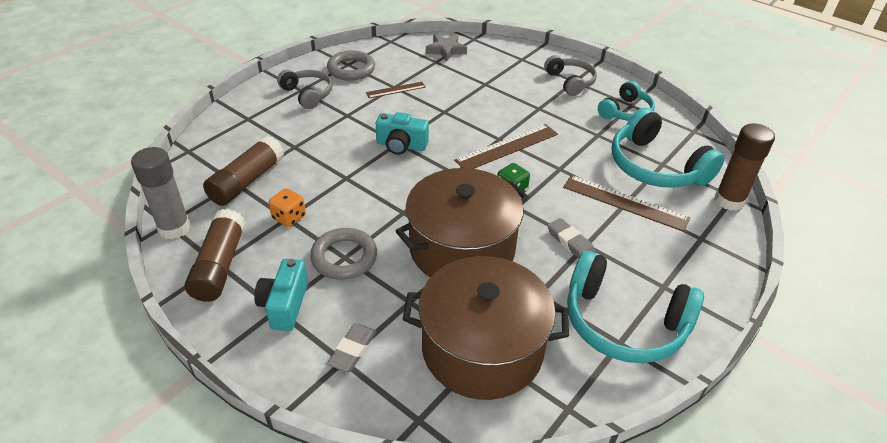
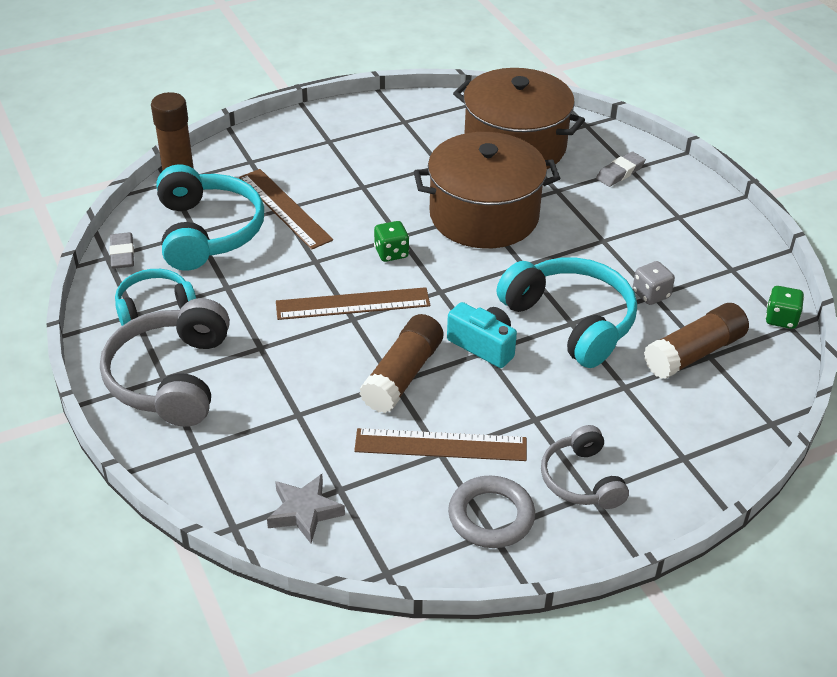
camera: 155 degrees left, 0 degrees up
(174, 228) = (781, 319): grey glue stick -> green dice
(219, 265) = (730, 267): brown glue stick -> brown glue stick (402, 375)
(285, 305) = (671, 217): turquoise camera -> none
(289, 217) = (651, 294): orange dice -> grey dice
(344, 257) = (603, 240): grey ring -> none
(396, 90) = (440, 445): brown ruler -> brown ruler, size x1.74
(570, 82) = (171, 378): grey headphones -> grey headphones, size x1.68
(570, 242) = (376, 192): grey eraser -> grey eraser (122, 254)
(623, 323) = (388, 130): turquoise headphones -> turquoise headphones (571, 321)

